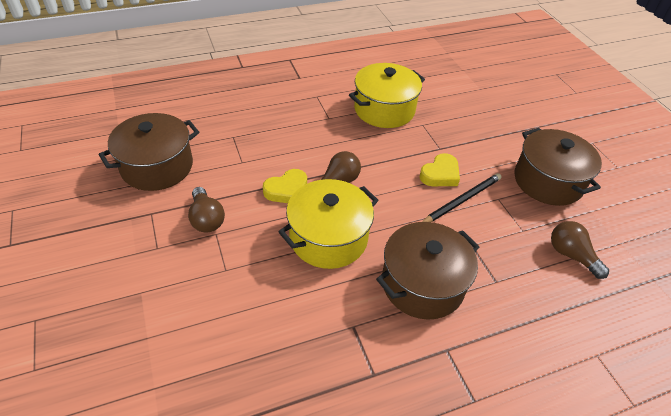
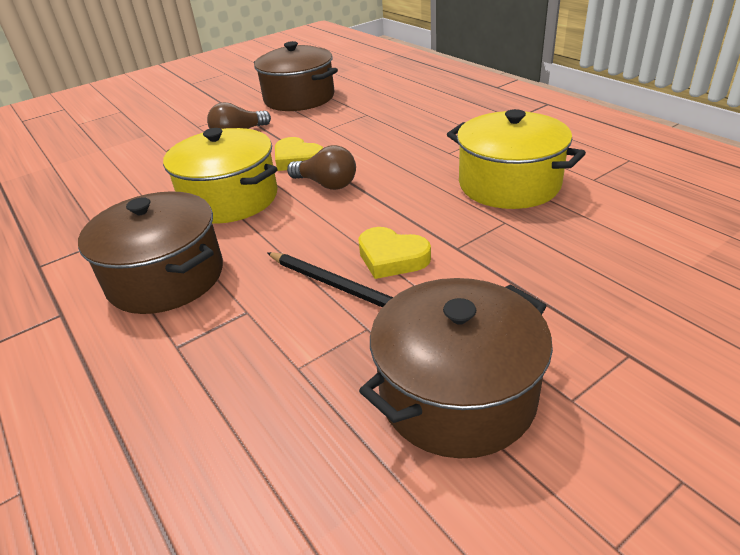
camera: 80 degrees right, 10 degrees down
(571, 255) = (251, 444): brown light bulb -> none

